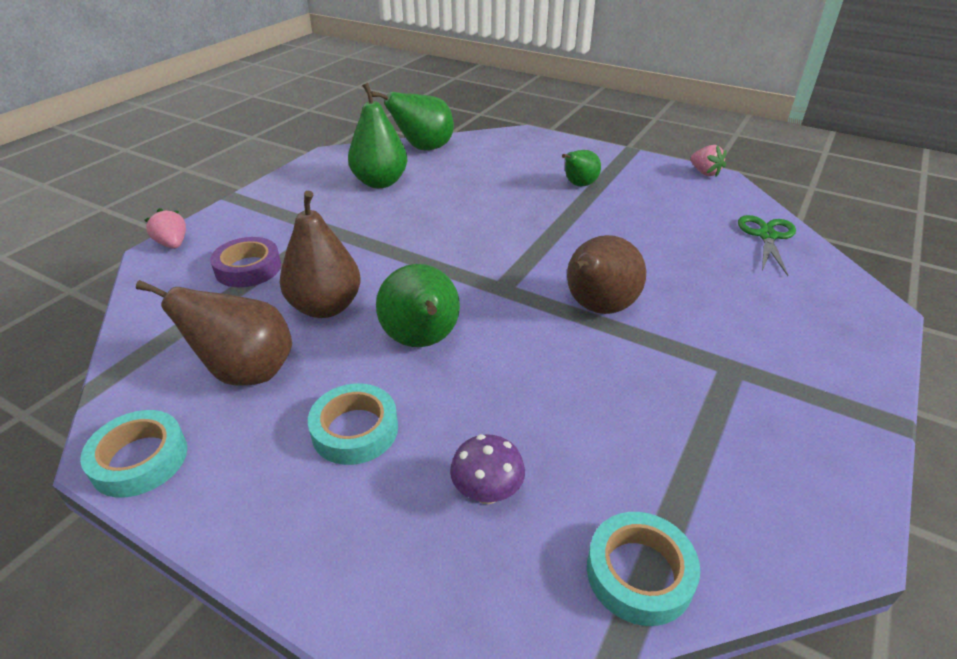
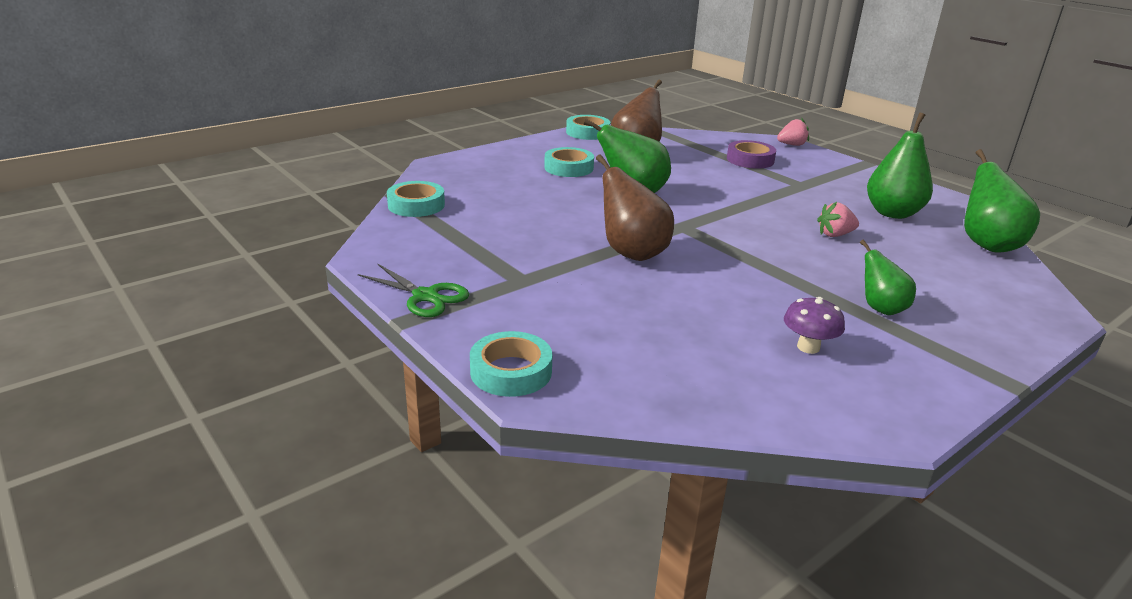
camera: 110 degrees right, 10 degrees down
(325, 307) = (689, 174): brown pear -> none
(487, 492) = (497, 186): purple mushroom -> purple mushroom (808, 347)
(704, 173) = (921, 421): pink strawberry -> pink strawberry (835, 235)
(767, 236) = (713, 391): green scissors -> green scissors (425, 296)
(870, 326) = (511, 371): none -> turquoise tape

